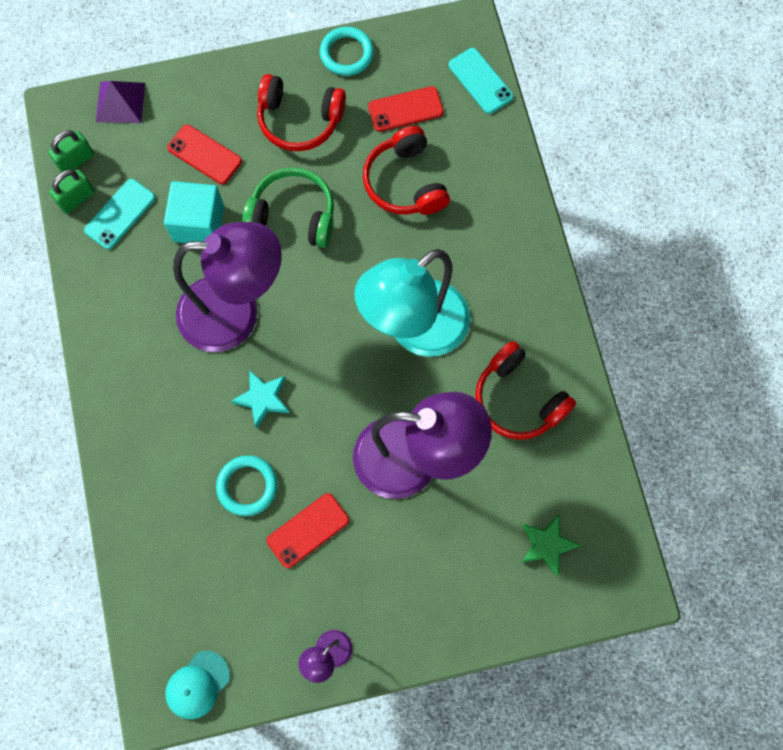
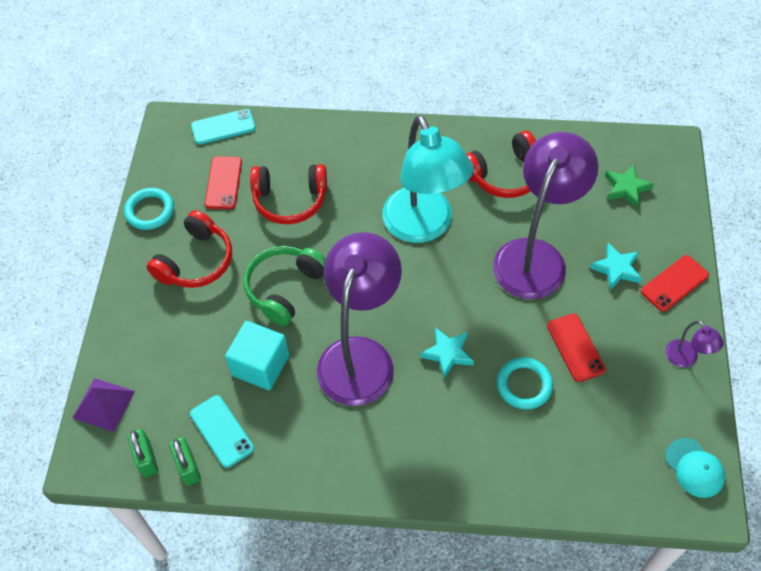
camera: 70 degrees left, 15 degrees down
(205, 154) = (193, 344): red phone -> red phone (674, 283)
(425, 555) = (616, 268): none -> turquoise star

